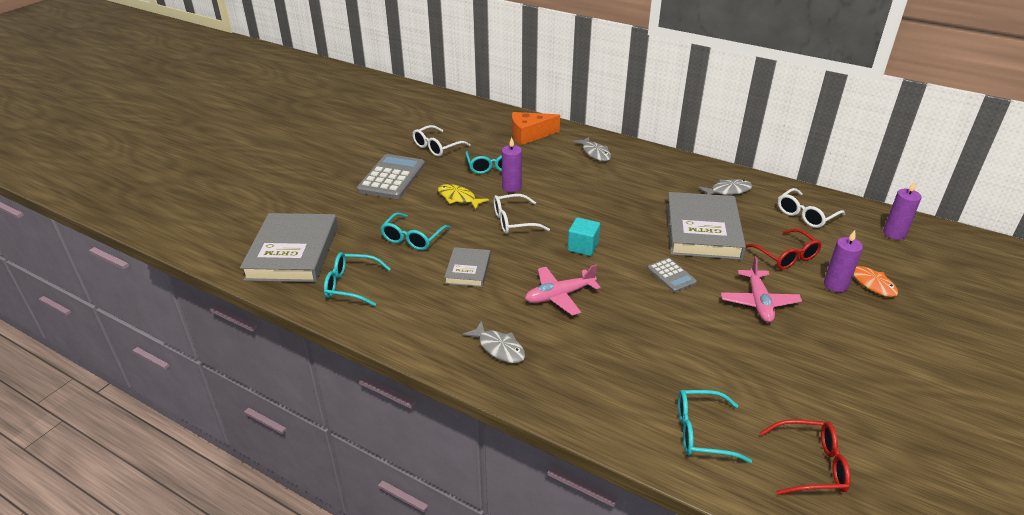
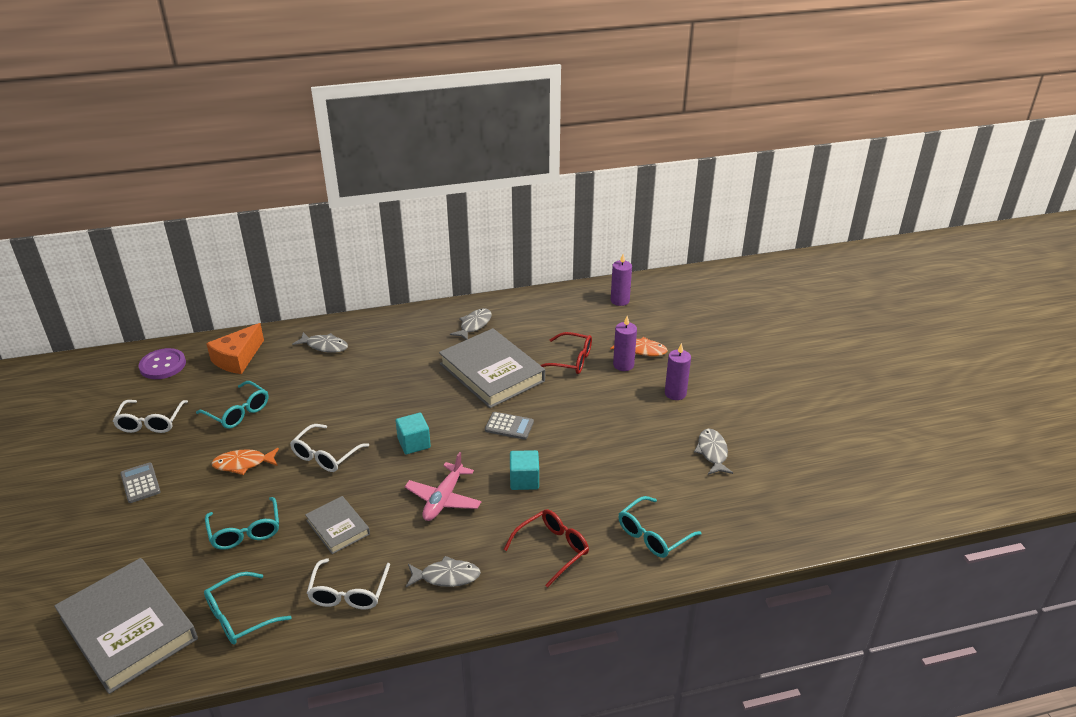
camera: 45 degrees left, 0 degrees up
(392, 177) = (140, 483): grey calculator -> grey calculator, size x0.53
(458, 198) = (243, 464): yellow fish -> orange fish
(481, 118) = (163, 365): none -> purple button
(511, 187) = (284, 423): purple candle -> purple candle (675, 393)
(637, 320) = (524, 480): none -> turquoise cube
(758, 302) = (590, 410): pink plane -> none
(805, 215) = (550, 317): white glasses -> white glasses (348, 593)
(811, 465) = (732, 509): red glasses -> red glasses (552, 549)
(847, 405) = (712, 452): none -> grey fish

